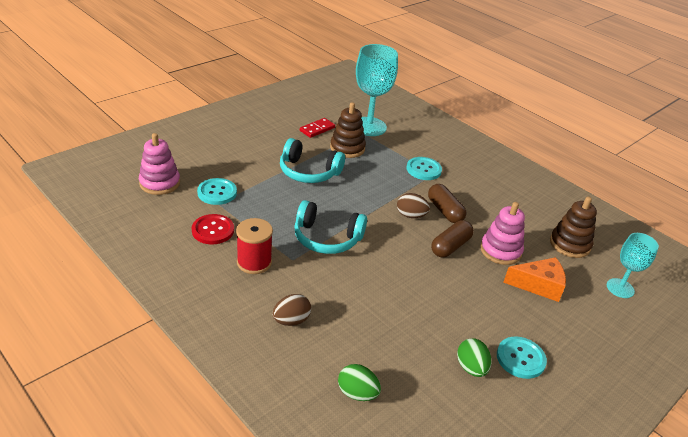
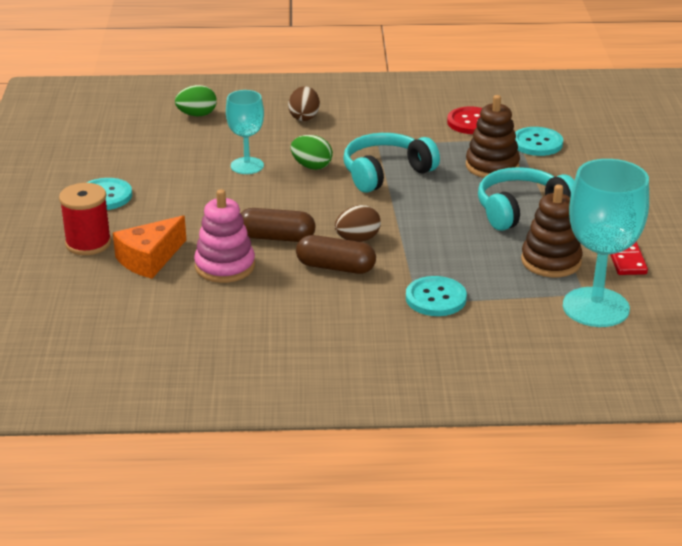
camera: 135 degrees right, 5 degrees down
(160, 183) = (588, 120): pink stacking toy -> none
(254, 262) = (398, 126): red spool -> red spool (88, 243)
(450, 246) = (276, 237): brown capsule -> brown capsule turned 75 degrees counterclockwise
(471, 368) = (137, 169): green egg -> green egg (311, 166)
(569, 244) = (161, 324): brown stacking toy -> brown stacking toy (492, 166)
(620, 288) = (62, 311): turquoise goblet -> turquoise goblet (247, 166)

